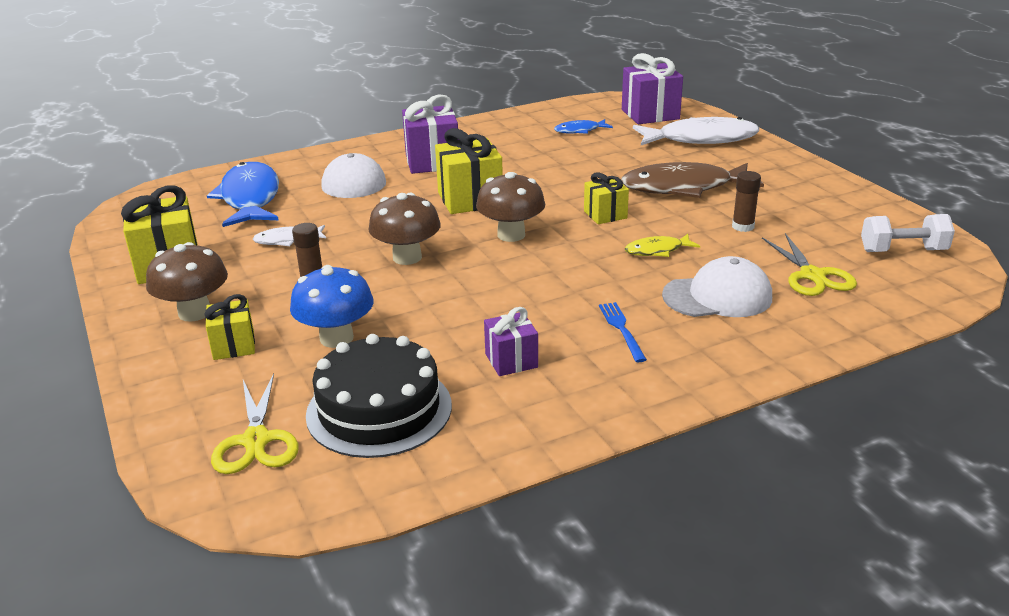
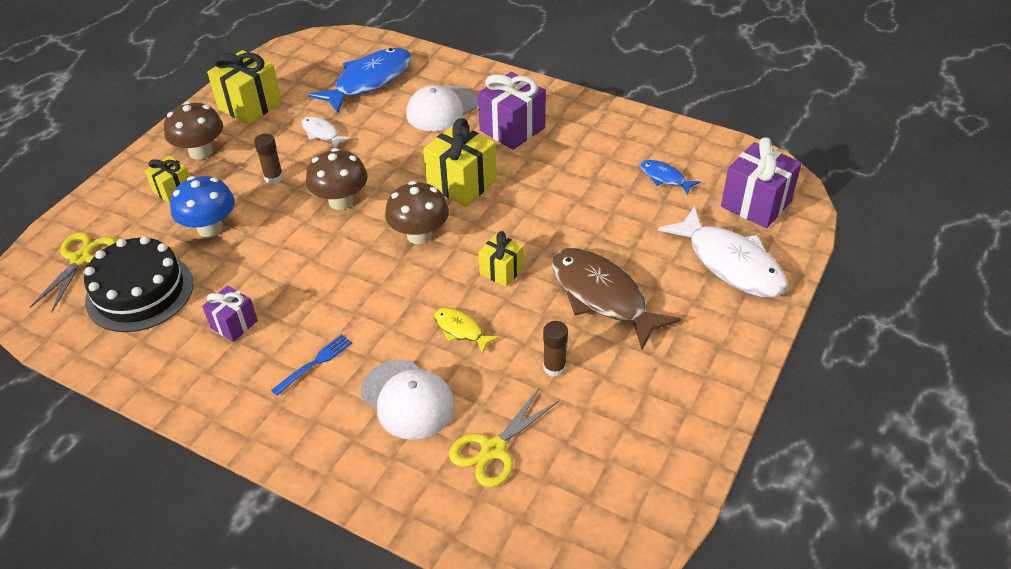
camera: 55 degrees right, 15 degrees up
(256, 440) = (81, 259): yellow scissors -> yellow scissors turned 150 degrees clockwise
(903, 251) = (600, 502): white dumbbell -> none

